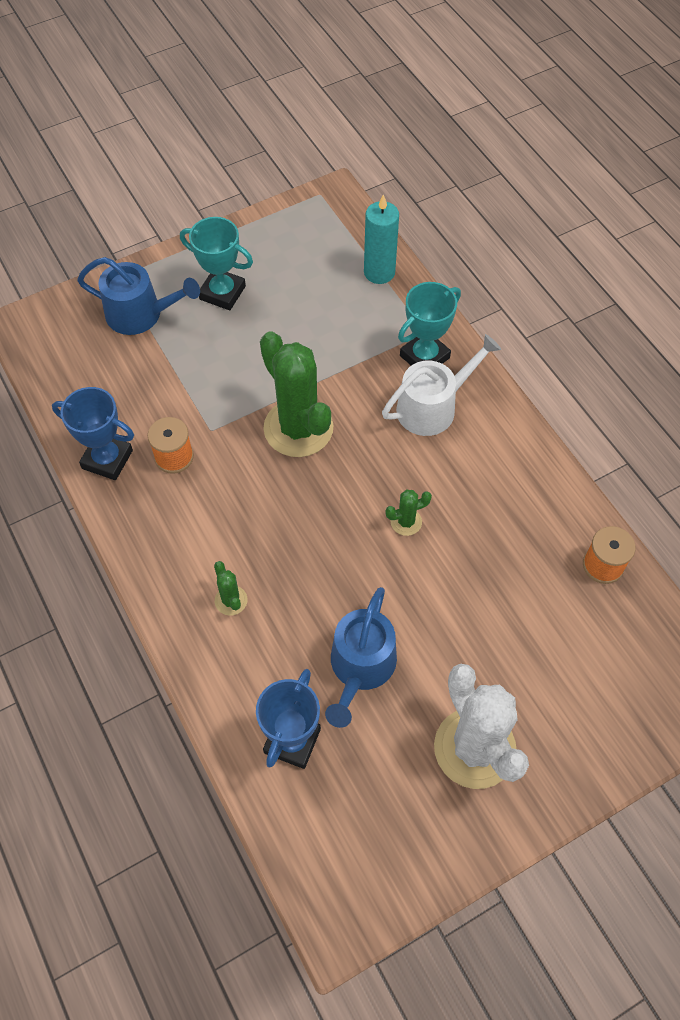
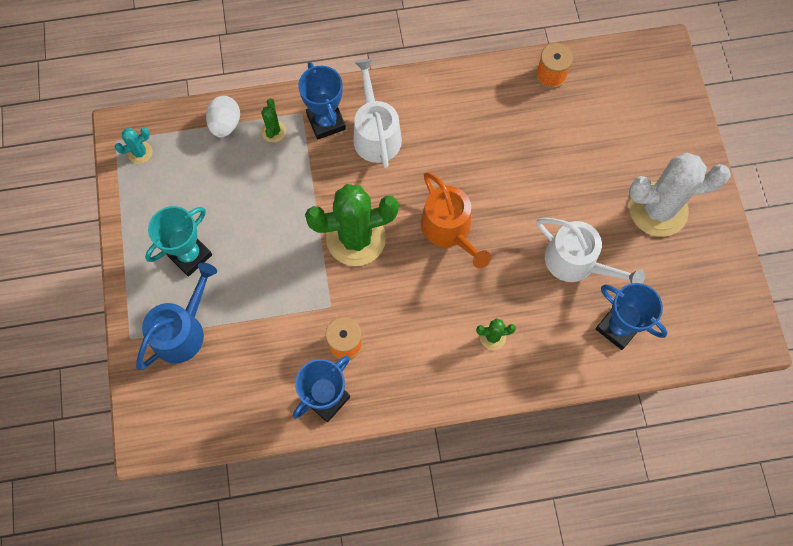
camera: 70 degrees left, 10 degrees up
(315, 217) = (140, 153): none -> turquoise cactus
(346, 516) = (449, 229): none -> orange watering can
(360, 667) = (576, 262): blue watering can -> white watering can
(379, 272) = (225, 124): turquoise candle -> white egg
(406, 522) = (470, 189): green cactus -> green cactus (274, 131)
(424, 357) = (326, 122): turquoise trophy -> blue trophy

